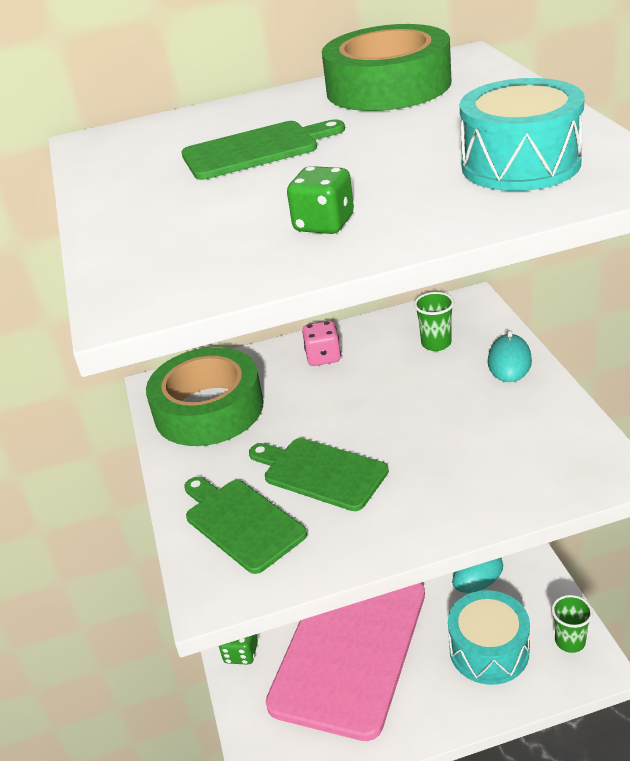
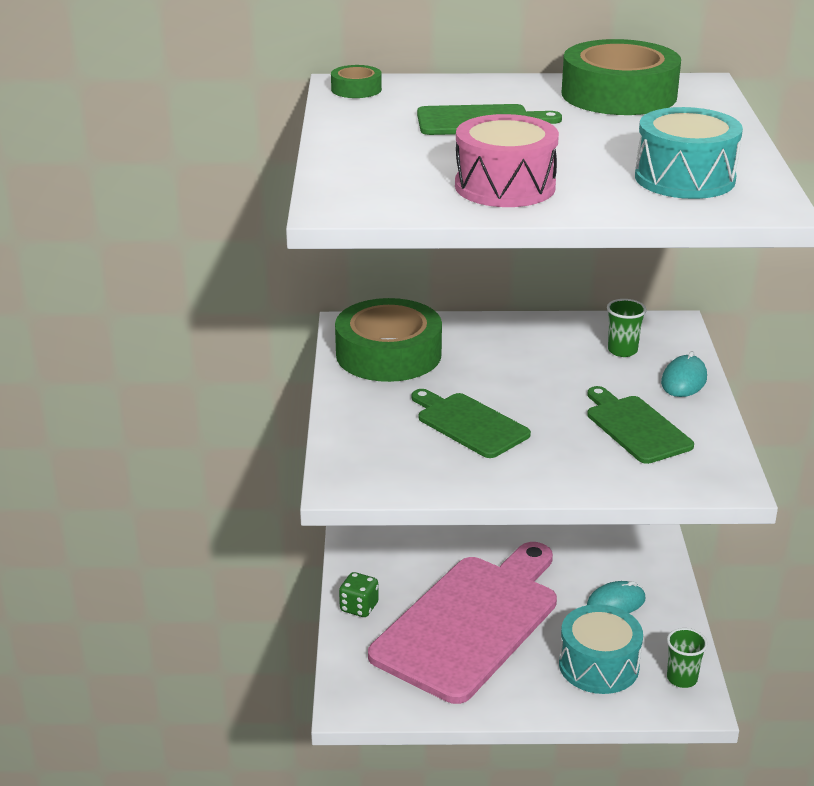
camera: 10 degrees right, 5 degrees down
(104, 144) = (356, 89): none -> green tape
(241, 522) = (385, 443): green cutting board -> green cutting board (635, 427)
(323, 357) = (511, 337): pink dice -> none
(324, 224) = (505, 186): green dice -> pink drum

